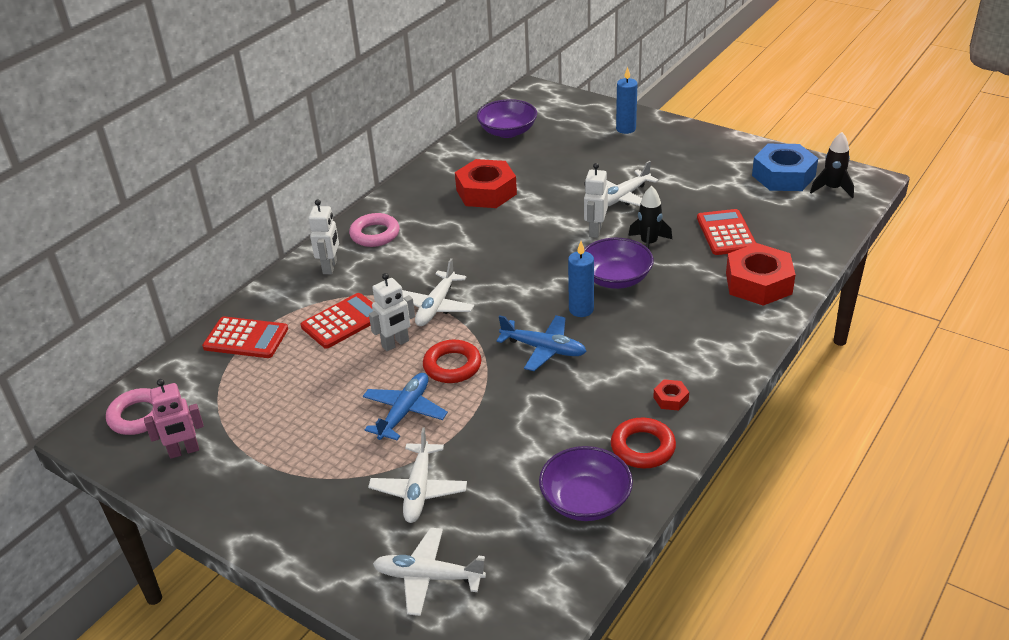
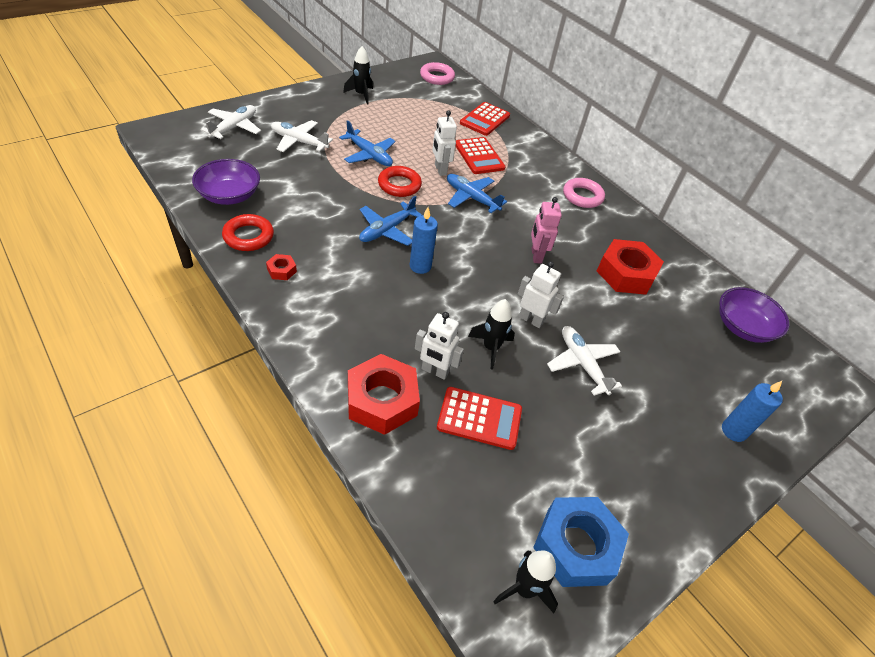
camera: 100 degrees right, 10 degrees up
(184, 451) = (397, 83): pink robot -> pink robot (536, 256)
(243, 477) = (361, 95): none -> black rocket
(330, 267) = (547, 166): white robot -> white robot (434, 371)
(436, 306) = (471, 198): white plane -> blue plane
(615, 278) = (449, 303): purple bowl -> none

